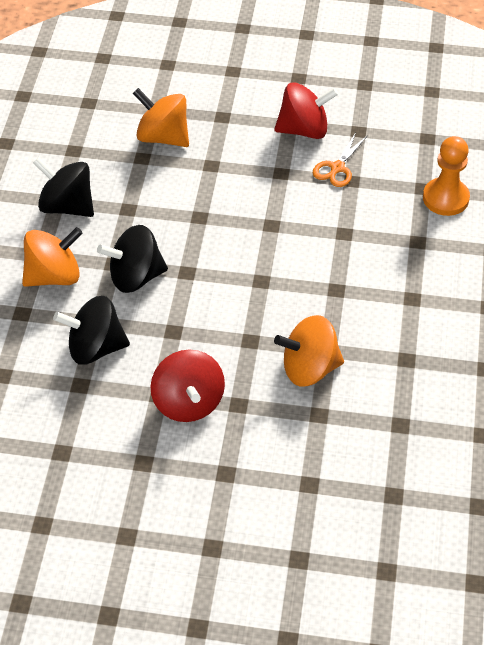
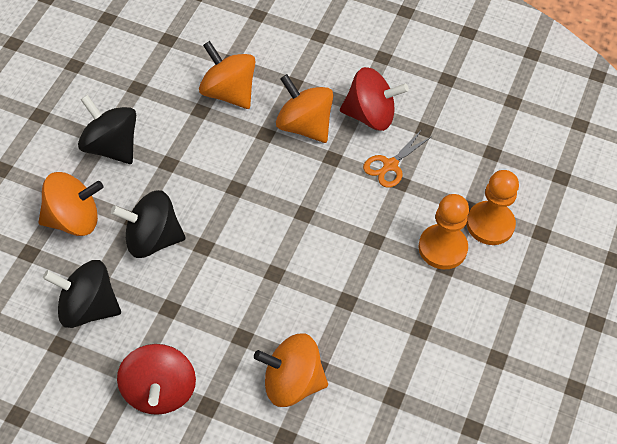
camera: 10 degrees right, 5 degrees up
(245, 151) = (303, 126): none -> orange spinning top
(409, 227) = (442, 248): none -> orange pawn

